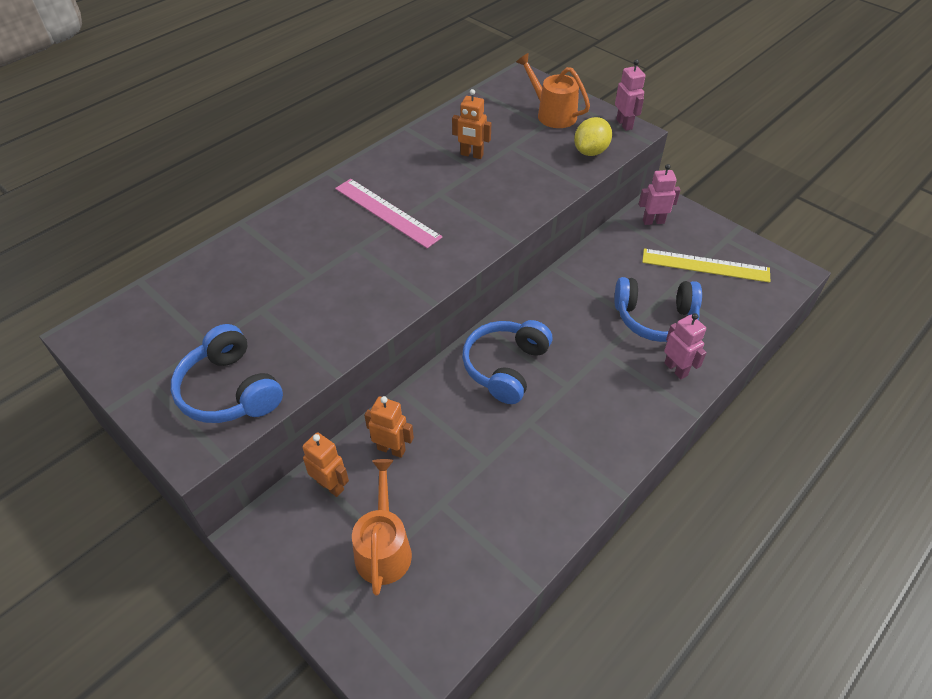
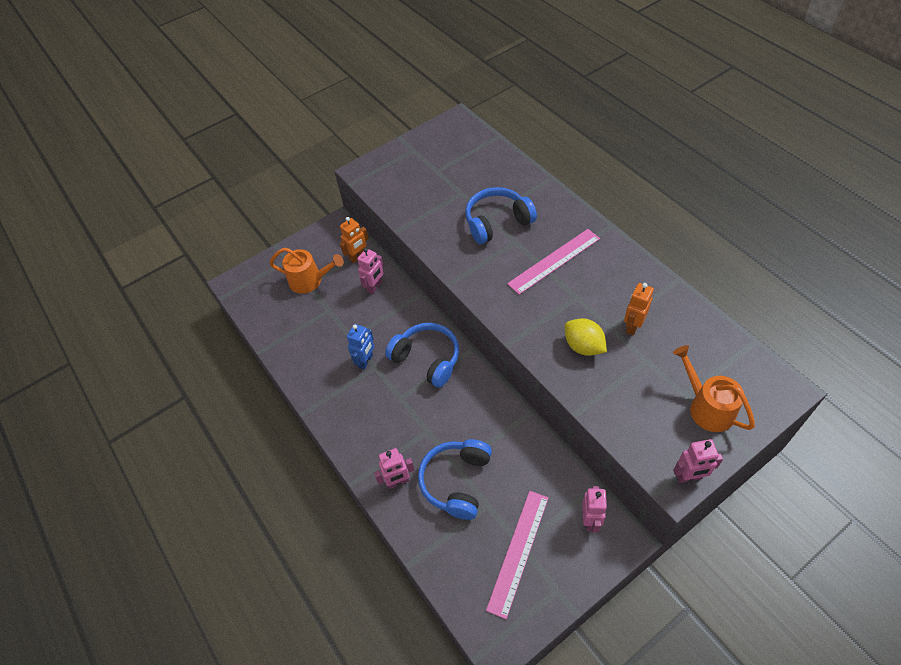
camera: 105 degrees right, 5 degrees up
(230, 390) = (397, 183): blue headphones -> blue headphones (497, 222)
(391, 449) = (375, 287): orange robot -> pink robot
(522, 434) = (366, 361): none -> blue robot
(552, 114) = (707, 407): orange watering can -> orange watering can turned 90 degrees counterclockwise
(591, 151) = (636, 430): yellow lemon -> yellow lemon (583, 346)
(705, 265) = (518, 552): yellow ruler -> pink ruler

